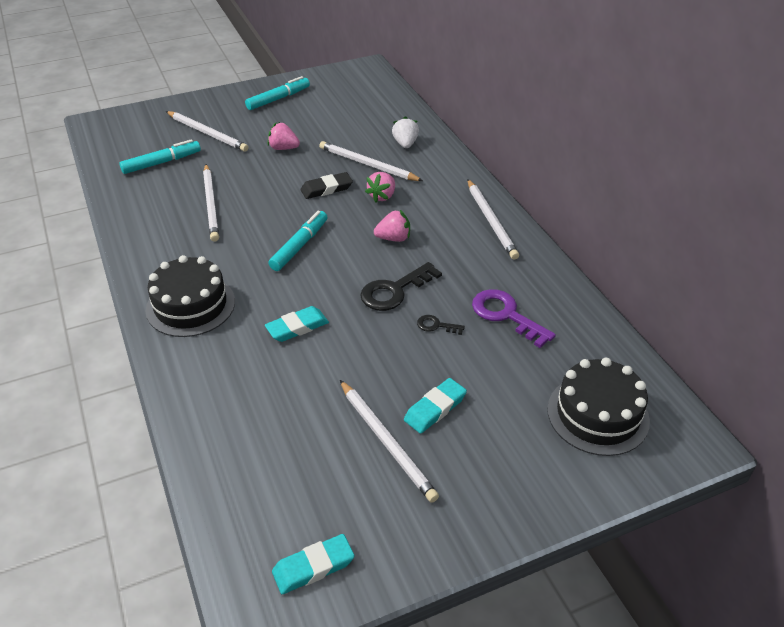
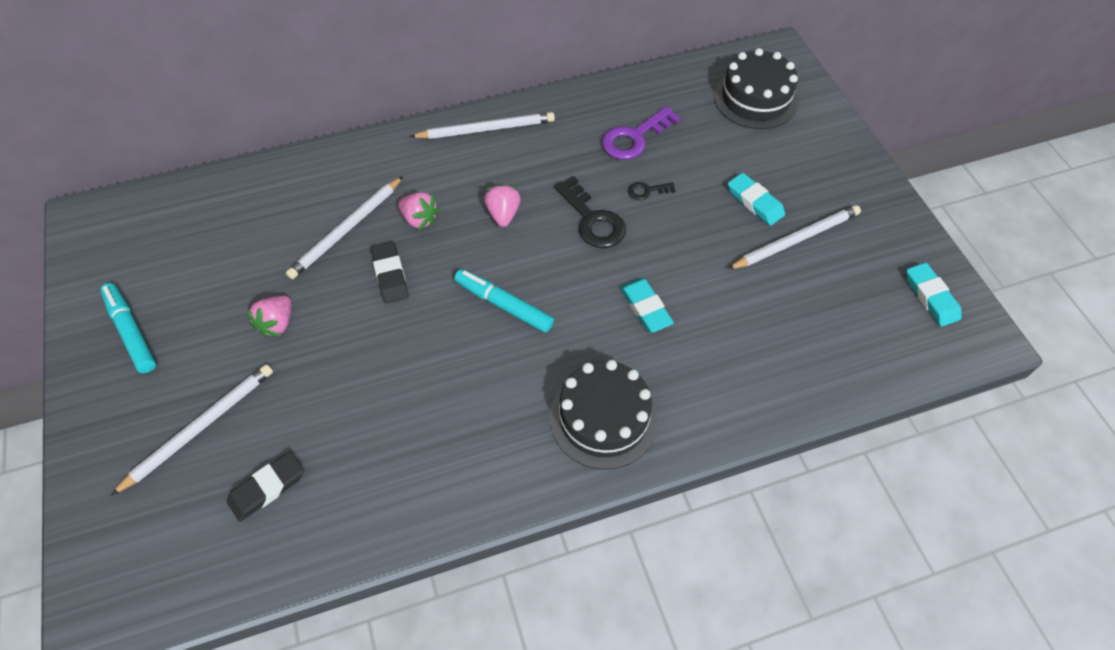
camera: 85 degrees left, 15 degrees up
(162, 163) = (267, 488): turquoise marker -> black eraser
(211, 204) = (395, 409): white pencil -> none
(405, 144) = (310, 189): white strawberry -> none
(436, 325) = (647, 191): black key -> black key turned 60 degrees clockwise

